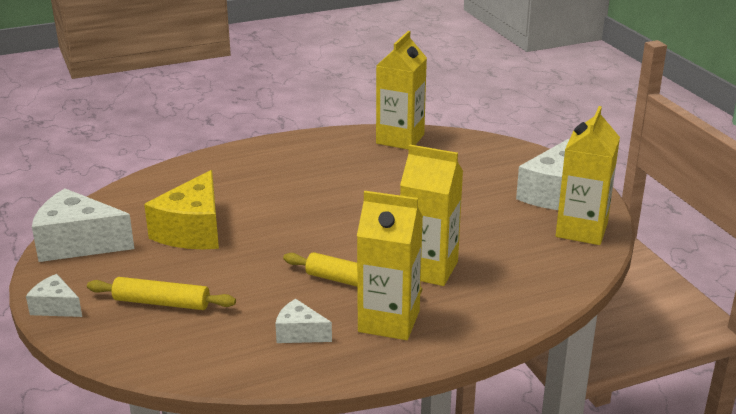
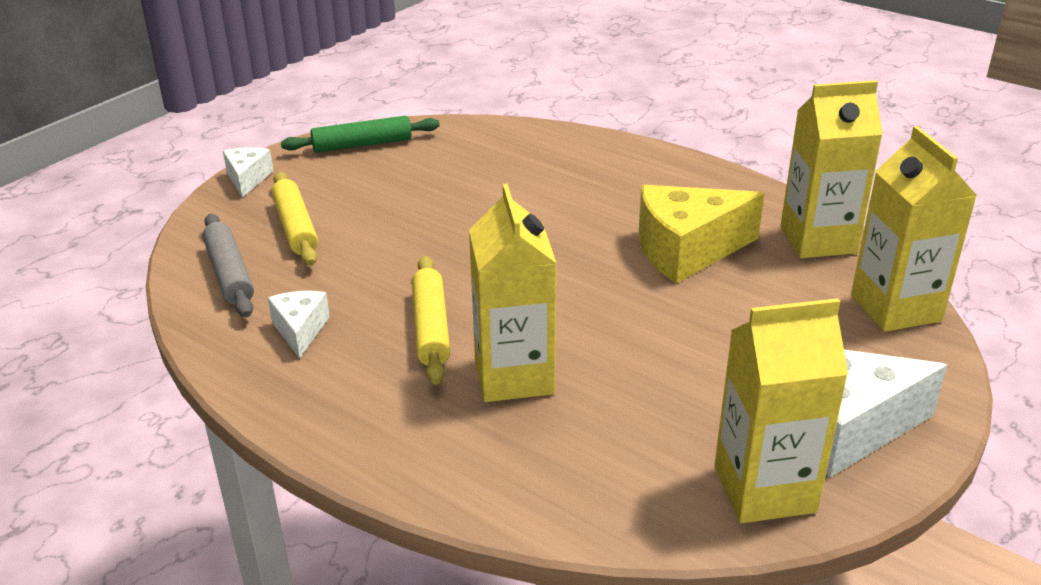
camera: 60 degrees right, 5 degrees up
(78, 243) = (362, 145): white cheese -> green rolling pin
(190, 347) = (230, 274): none -> grey rolling pin
(193, 231) = (443, 191): yellow cheese -> yellow cheese (686, 250)
(389, 321) = (370, 385): yellow carton -> yellow carton (895, 308)

